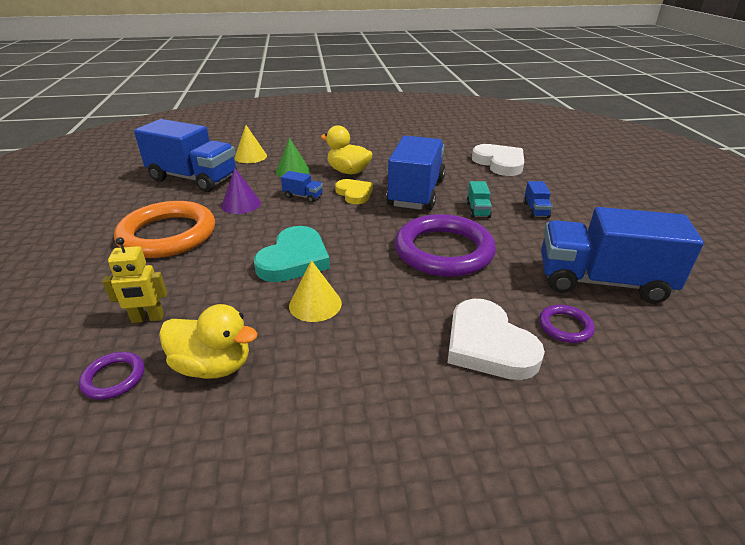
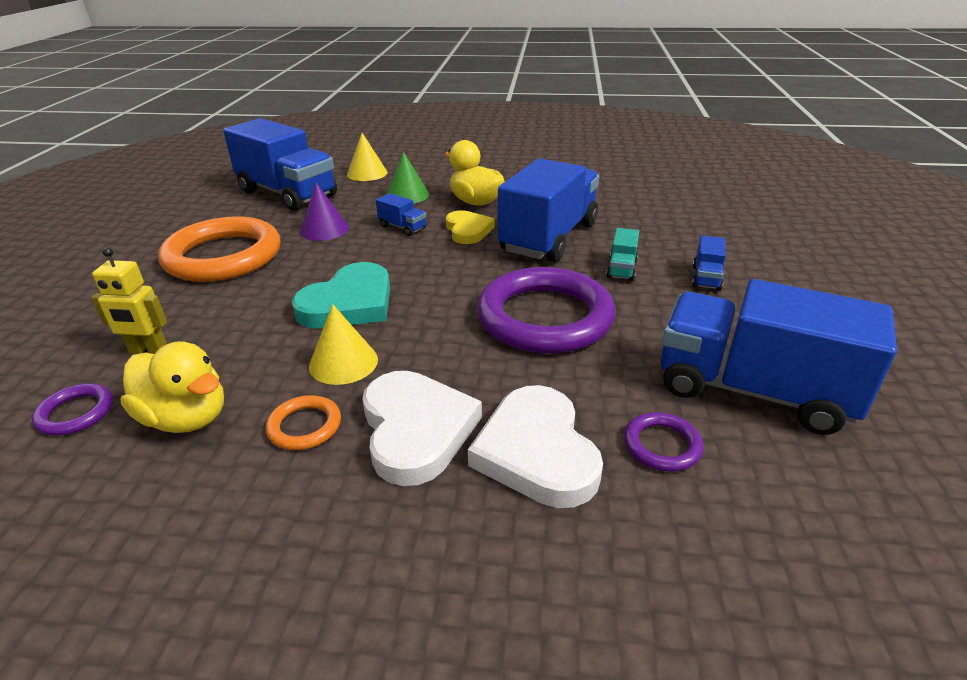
camera: 15 degrees right, 0 degrees up
(312, 356) = (304, 426): none -> orange ring
(499, 163) = (688, 209): white heart -> white heart (416, 430)

